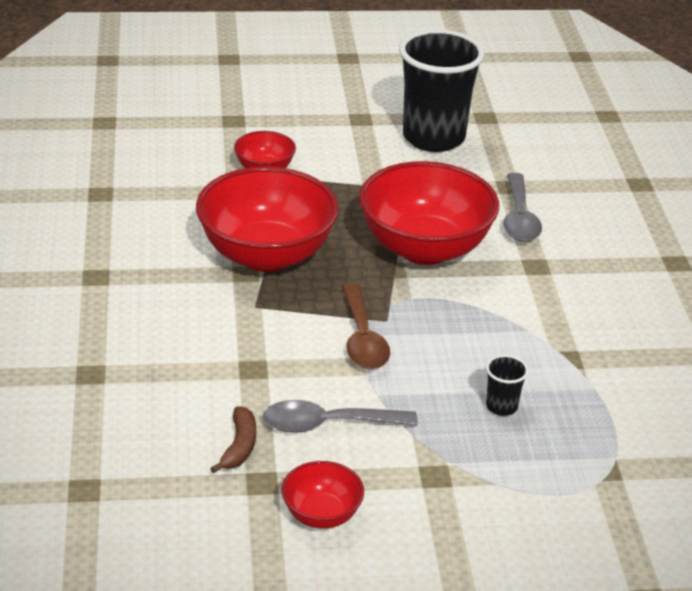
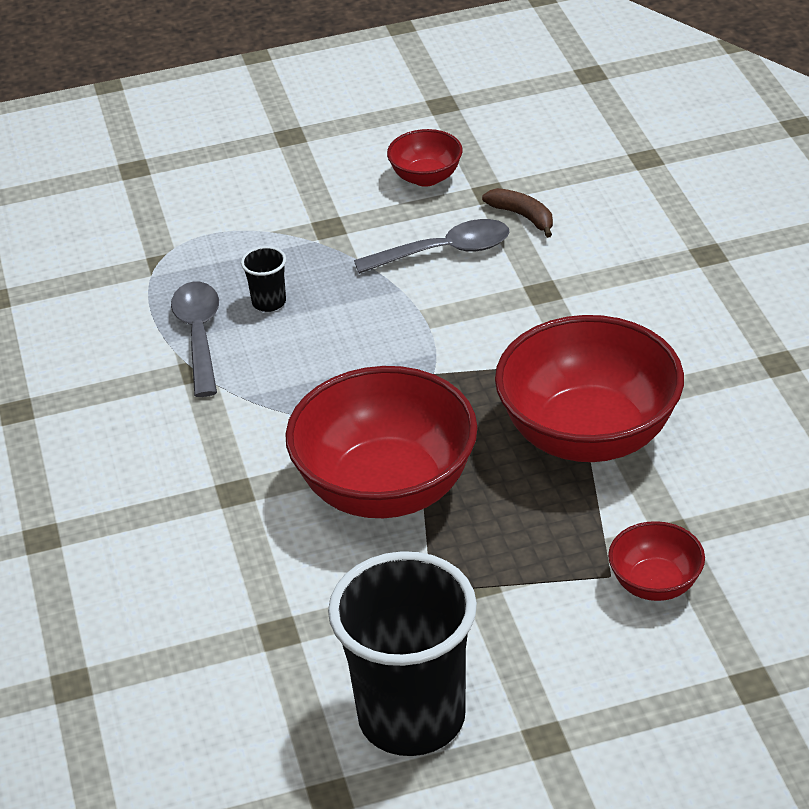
camera: 175 degrees right, 5 degrees up
(239, 446) = (523, 216): brown banana -> brown banana turned 135 degrees clockwise
(362, 338) = (434, 347): brown spoon -> none
(519, 218) = (259, 571): grey spoon -> grey spoon (199, 335)

